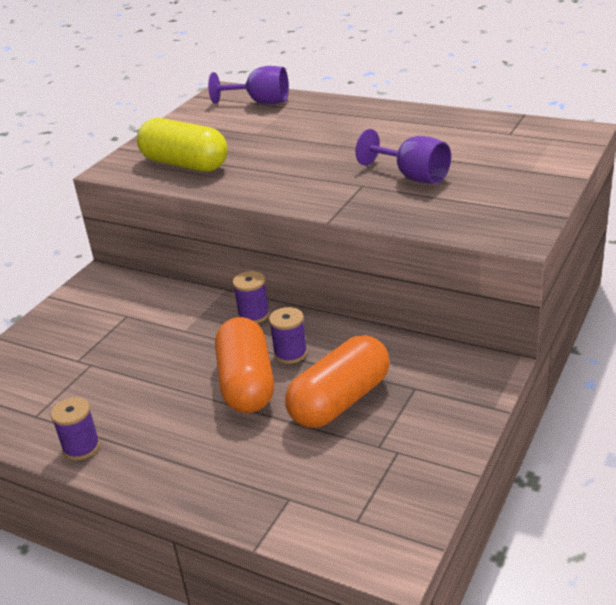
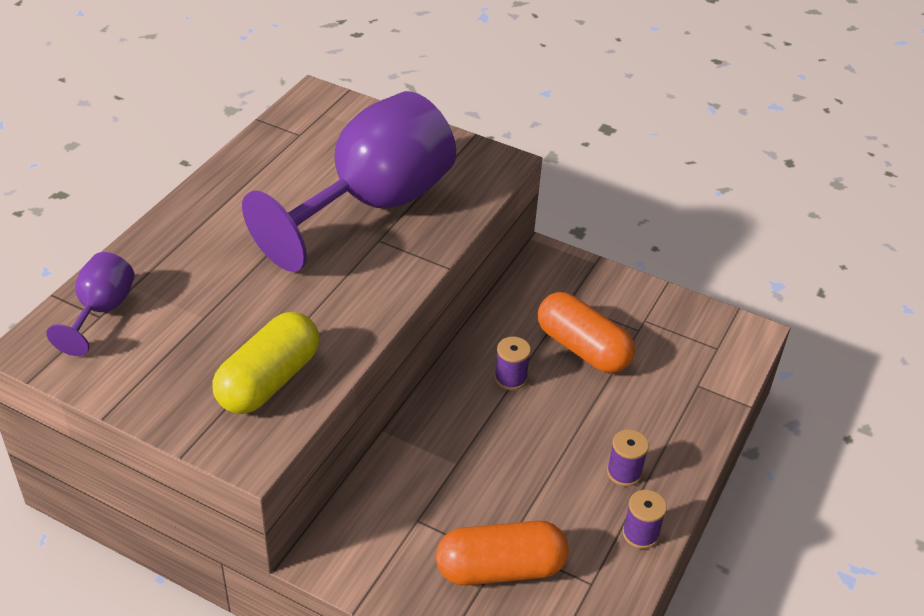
camera: 95 degrees left, 10 degrees up
(246, 383) = (553, 410): orange capsule -> orange capsule (500, 568)
(254, 315) = (440, 405): purple spool -> purple spool (624, 472)
(412, 176) = (372, 205): purple goblet -> purple goblet, size x2.22

